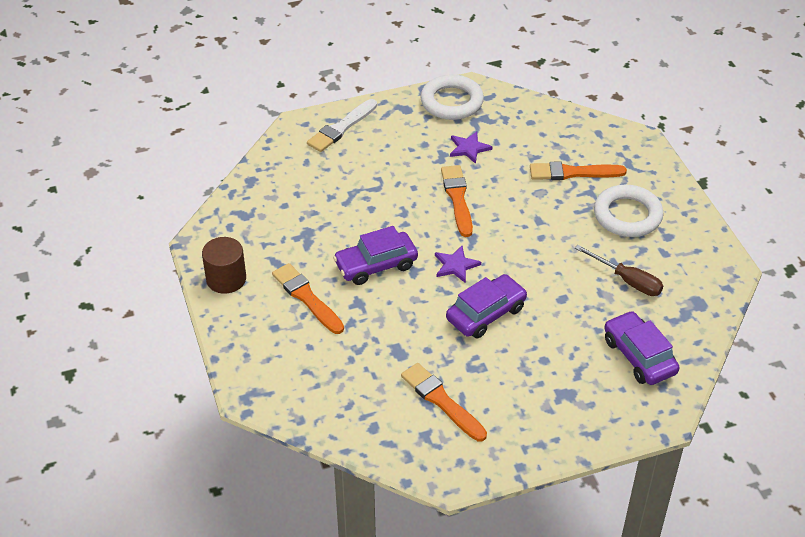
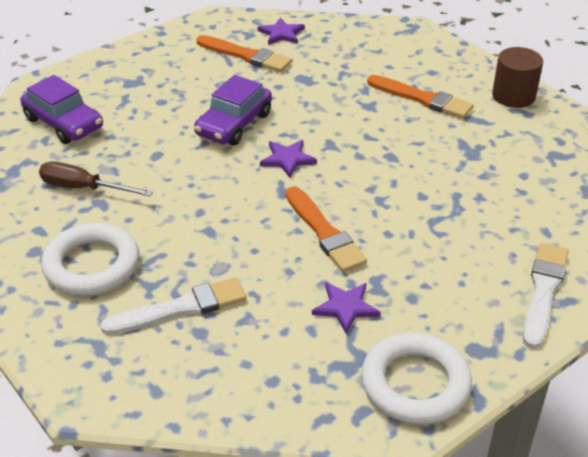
camera: 160 degrees right, 5 degrees down
(376, 265) = (374, 140): purple car -> none
(390, 426) = (281, 33): none -> purple star
(573, 173) = (181, 308): orange brush -> white brush

